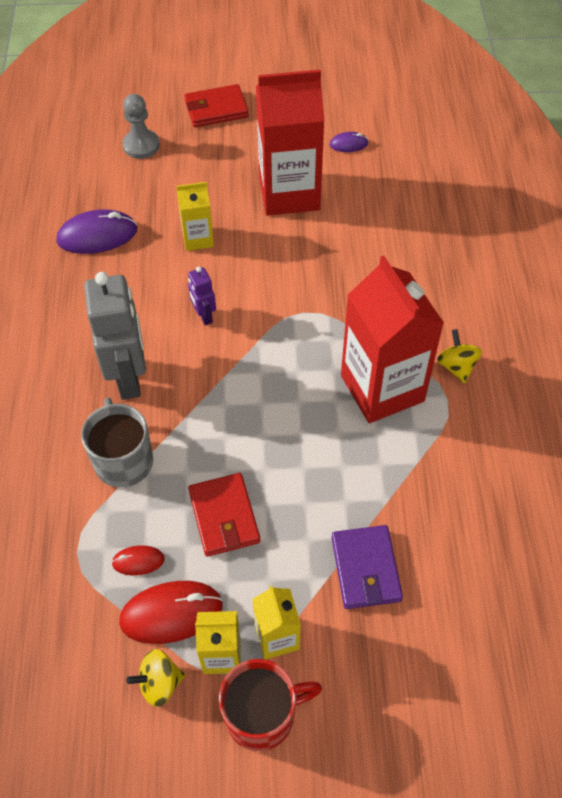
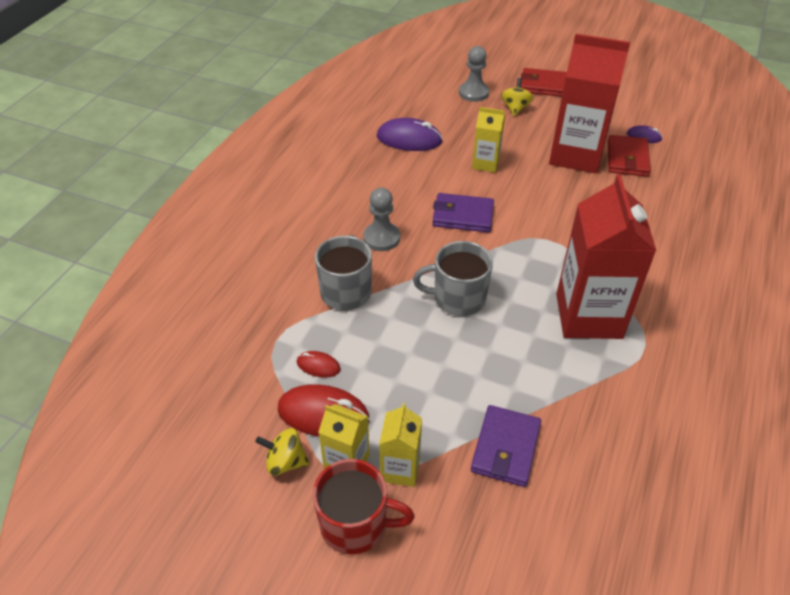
camera: 25 degrees right, 10 degrees down
(129, 378) = (381, 238): grey robot -> grey pawn
(204, 316) = (463, 216): purple robot -> purple wallet
(224, 516) = (404, 360): red wallet -> red wallet (627, 159)
(245, 420) = (458, 298): none -> grey mug
(456, 366) = (666, 323): yellow spinning top -> yellow spinning top (515, 108)

